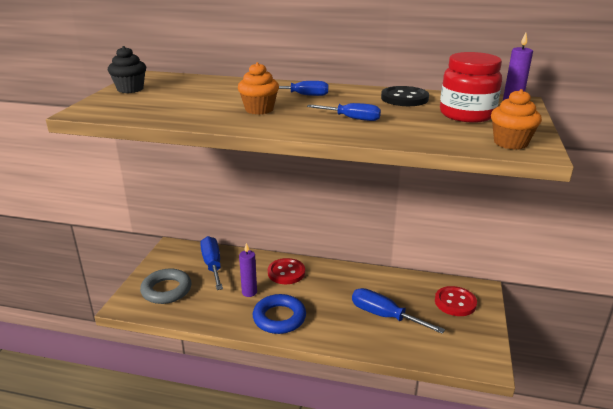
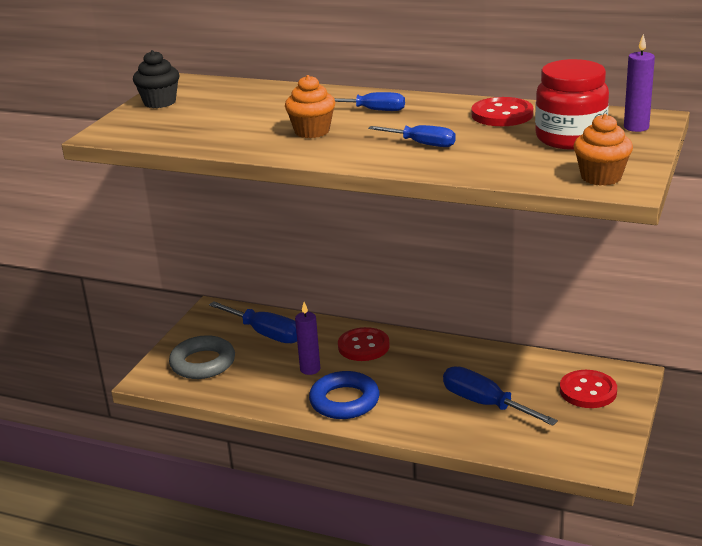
camera: 10 degrees right, 0 degrees up
(212, 265) = (265, 334): blue screwdriver -> blue screwdriver turned 135 degrees clockwise
(404, 98) = (502, 115): black button -> red button

